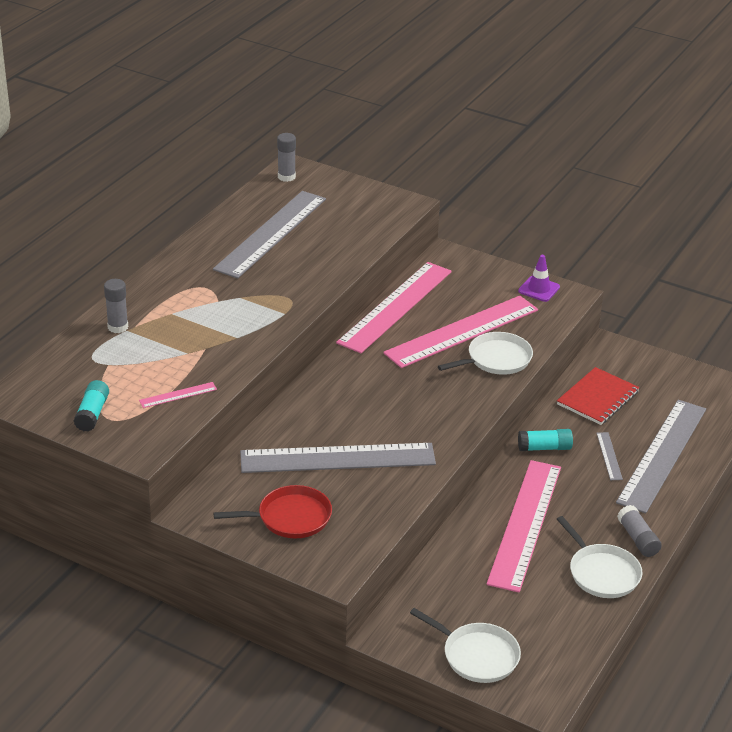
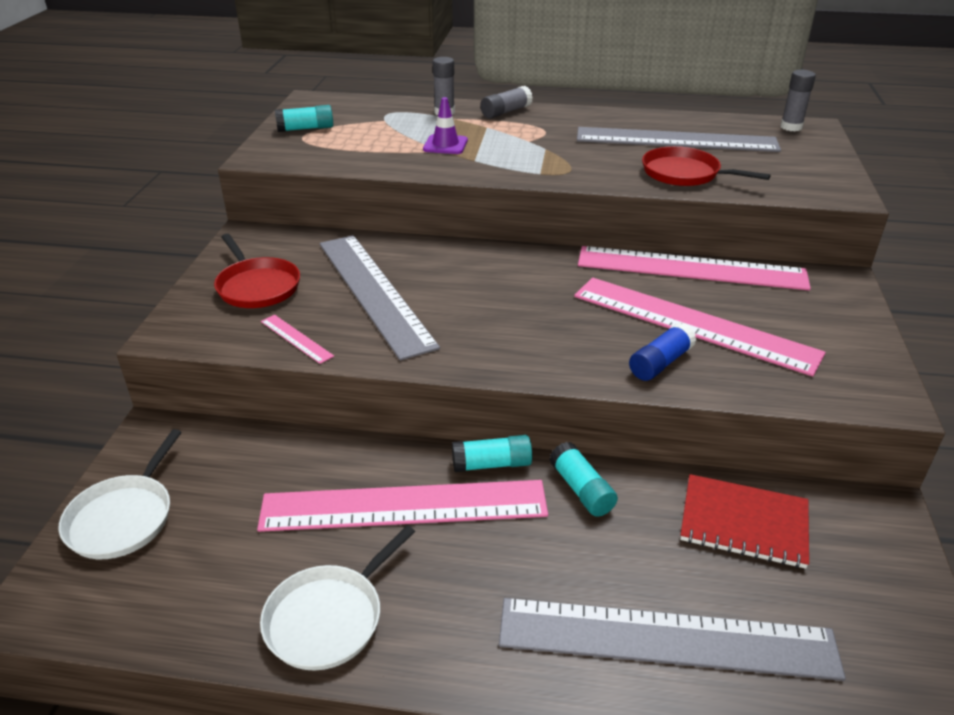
camera: 70 degrees right, 0 degrees up
(178, 395) = (357, 154): pink ruler -> pink ruler (296, 338)
(332, 251) = (684, 174): none -> red pan
(496, 359) = (660, 363): white pan -> blue glue stick
(504, 477) = (492, 464): none -> turquoise glue stick
(539, 289) = (864, 367): purple traffic cone -> purple traffic cone (445, 145)
(609, 456) = (614, 567): grey ruler -> none
(638, 539) = (429, 649): grey glue stick -> grey glue stick (506, 112)

